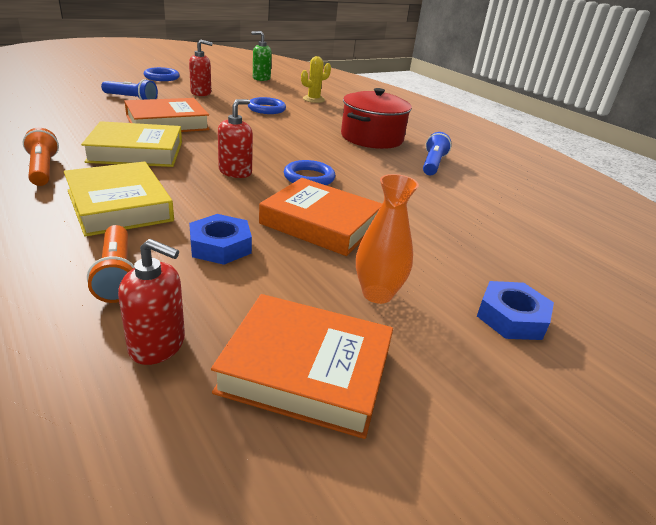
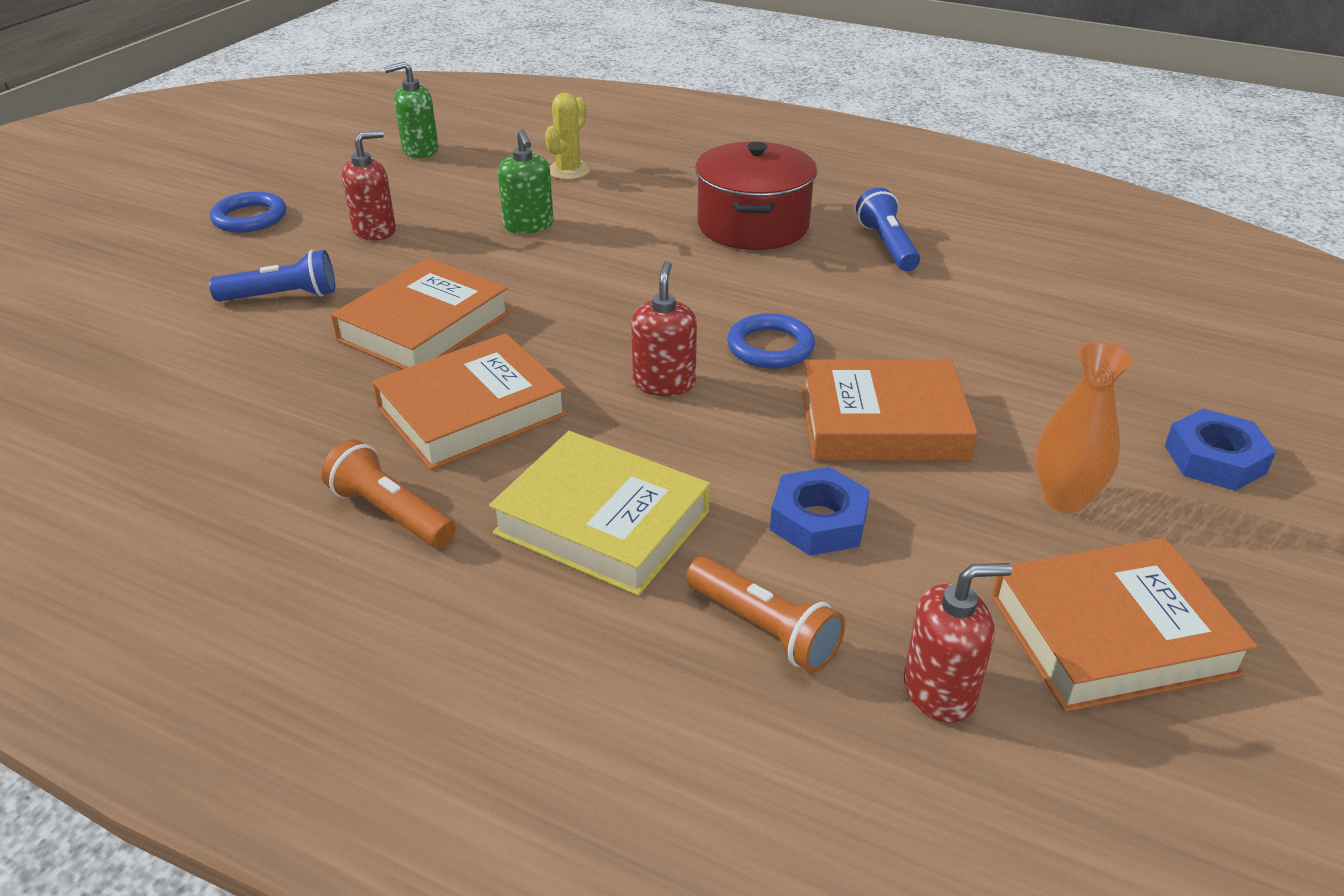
camera: 25 degrees left, 5 degrees up
(136, 152) = (472, 411): yellow book -> orange book
(266, 109) = (528, 225): blue ring -> green soap dispenser

